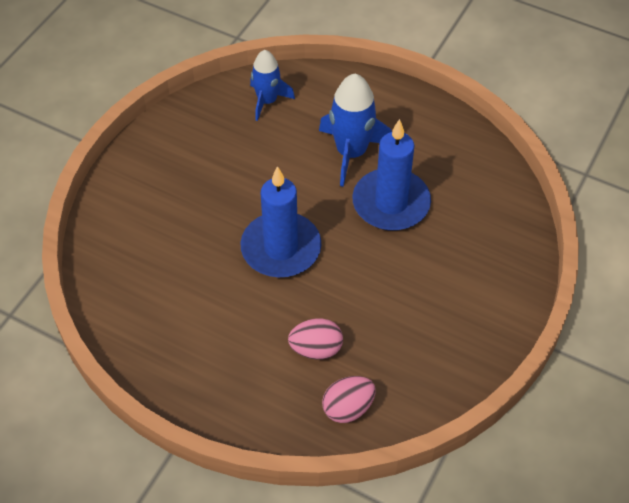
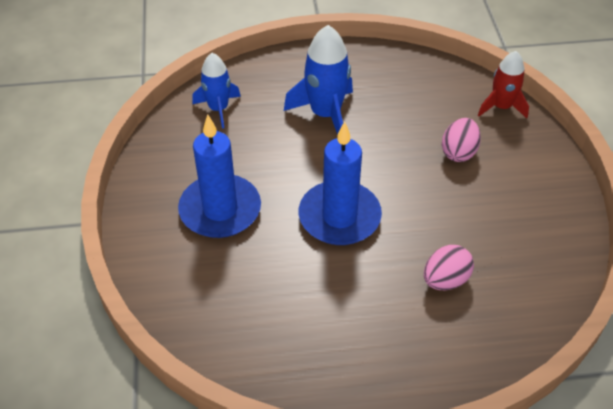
camera: 35 degrees left, 5 degrees down
(348, 408) = (515, 311): pink egg -> pink egg (458, 152)
(391, 203) = (393, 135): blue candle -> blue candle (220, 210)
(516, 230) = (501, 107): none -> red rocket

